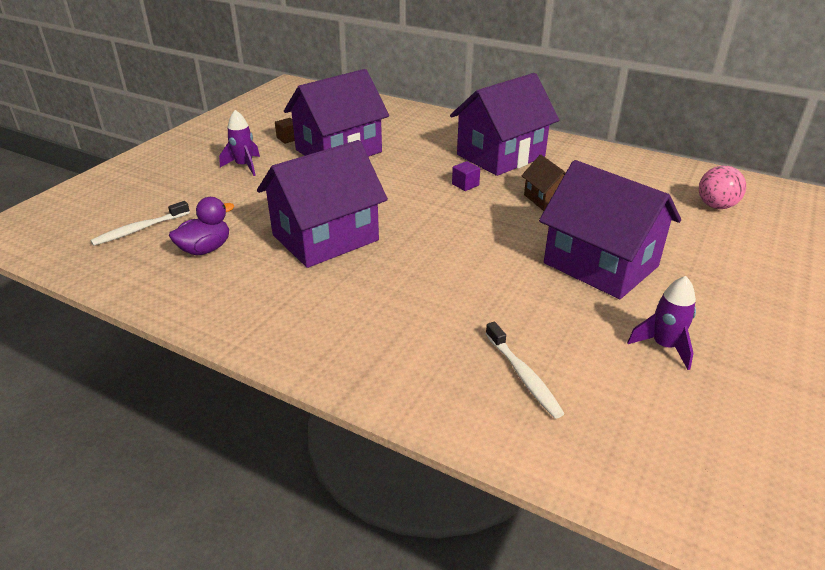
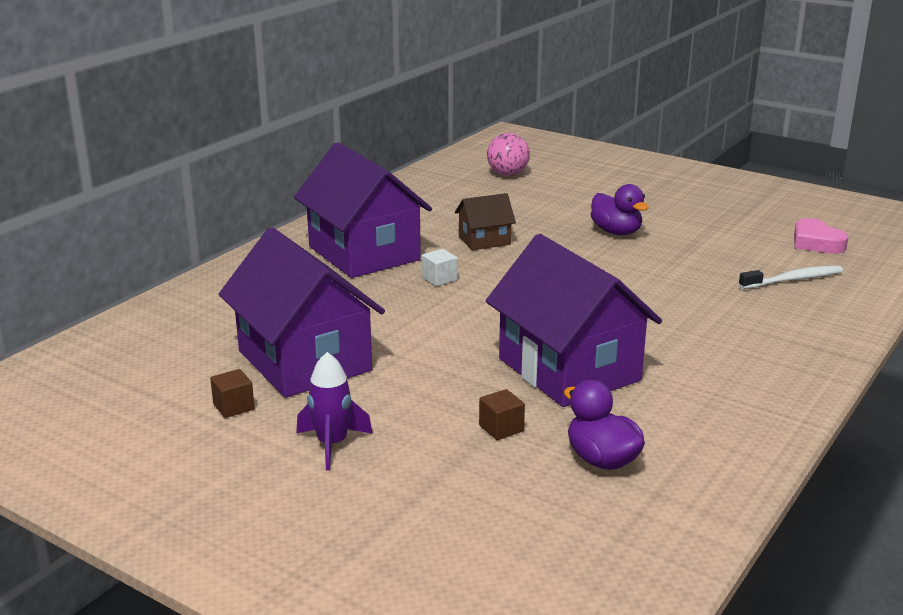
camera: 85 degrees left, 10 degrees down
(139, 229) = (544, 531): white toothbrush -> none
(251, 214) = (501, 428): none -> brown cube
(465, 185) = (439, 279): purple cube -> white cube
(600, 265) = (616, 232): purple house -> purple duck
(646, 411) = (816, 242): none -> pink heart
(664, 346) = (734, 226): purple rocket -> none

